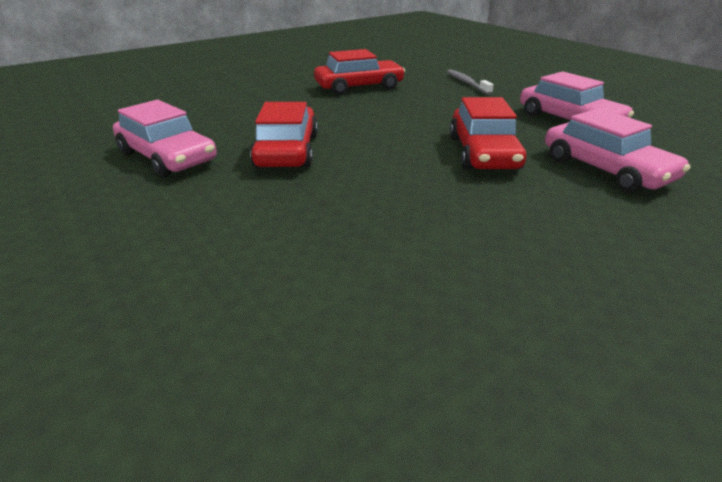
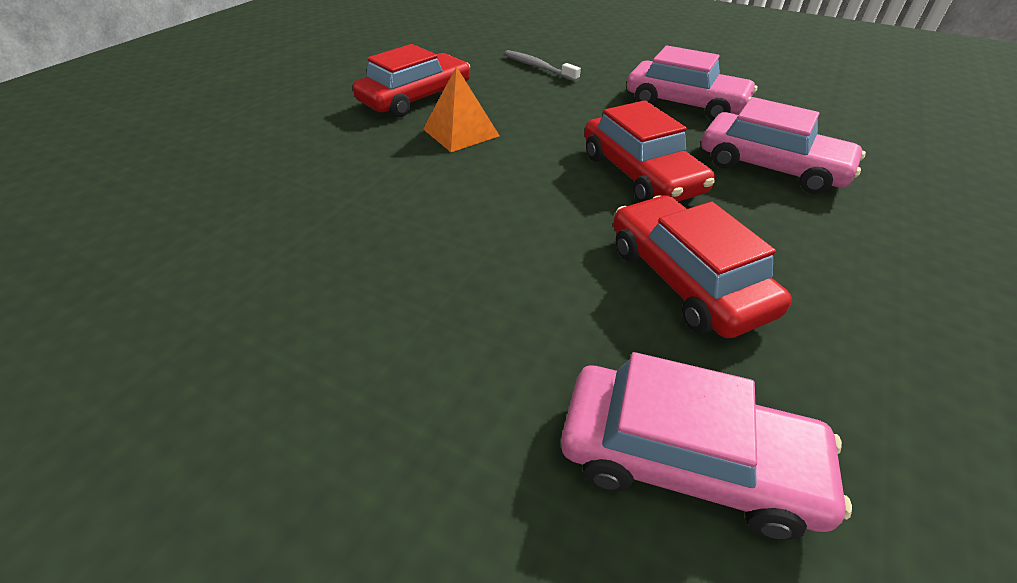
camera: 25 degrees left, 10 degrees up
(167, 157) = (242, 293): pink car -> pink car (686, 460)
(287, 150) = (411, 232): red car -> red car (686, 279)
(371, 109) = (460, 132): none -> orange pyramid

